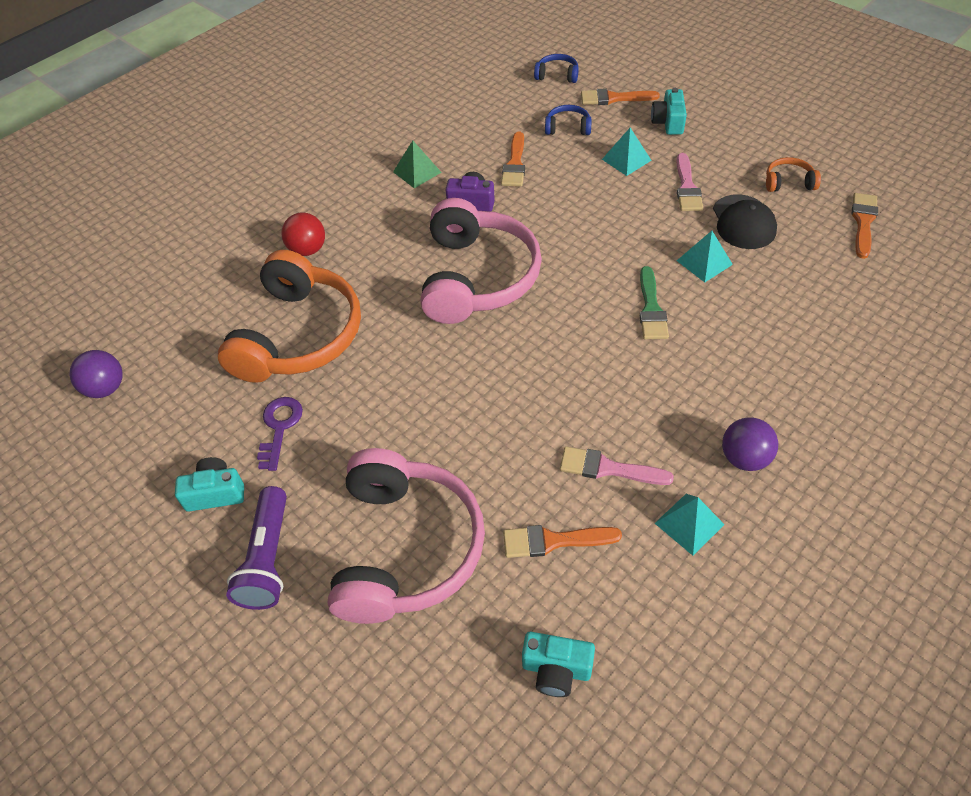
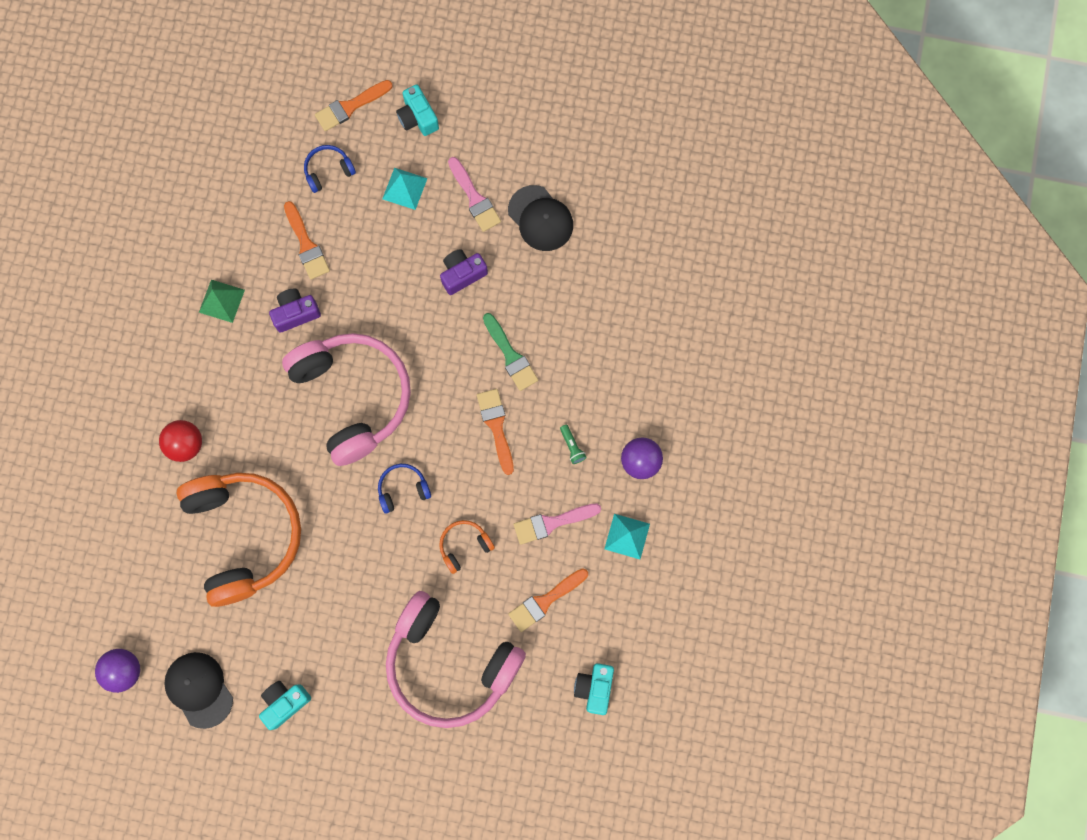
camera: 35 degrees left, 25 degrees up
(151, 438) = (199, 689): none -> black cap
(268, 559) = (360, 727): purple flashlight -> none
(279, 427) = (292, 624): purple key -> none
(406, 548) = (449, 663): pink headphones -> pink headphones turned 150 degrees clockwise
(556, 669) = (594, 688): turquoise camera -> turquoise camera turned 120 degrees clockwise
(557, 75) = (276, 97): blue headphones -> blue headphones (403, 489)
(641, 232) = (462, 274): none -> purple camera
(672, 410) = (572, 446): none -> green flashlight
(704, 262) = (529, 282): turquoise pyramid -> none
(788, 182) = (557, 148): orange headphones -> orange headphones (464, 545)
(863, 222) = (636, 169): orange brush -> orange brush (496, 426)

